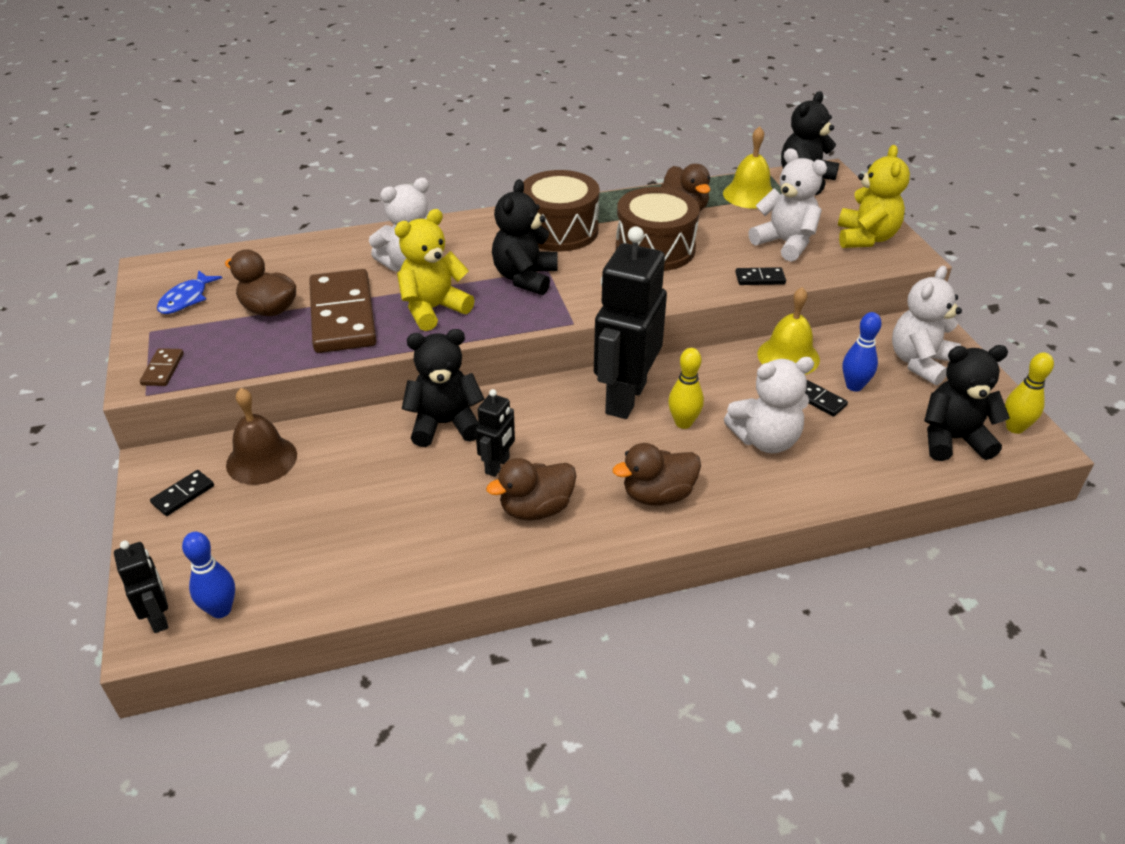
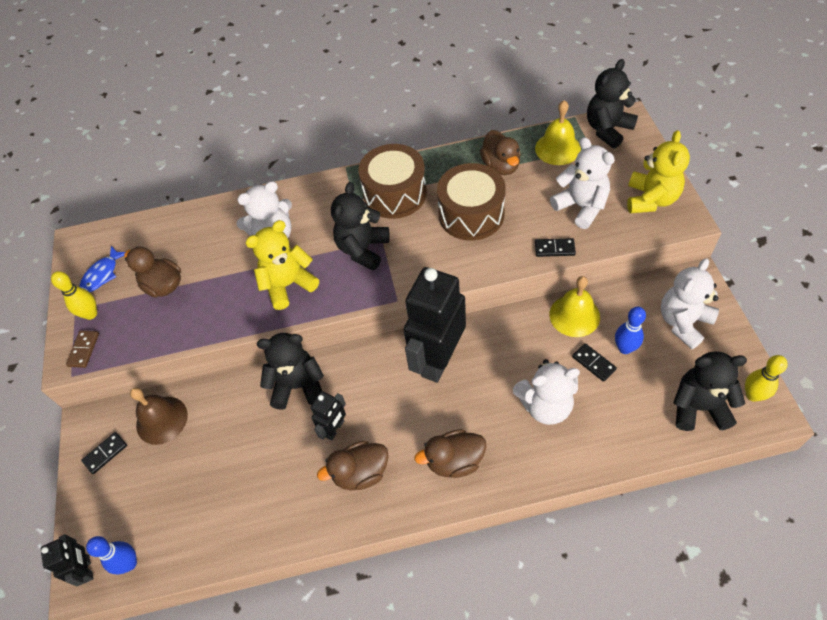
camera: 10 degrees right, 15 degrees up
(342, 315) = (218, 292): brown domino -> none
(683, 423) = (482, 386): yellow bowling pin -> yellow bowling pin (91, 314)

